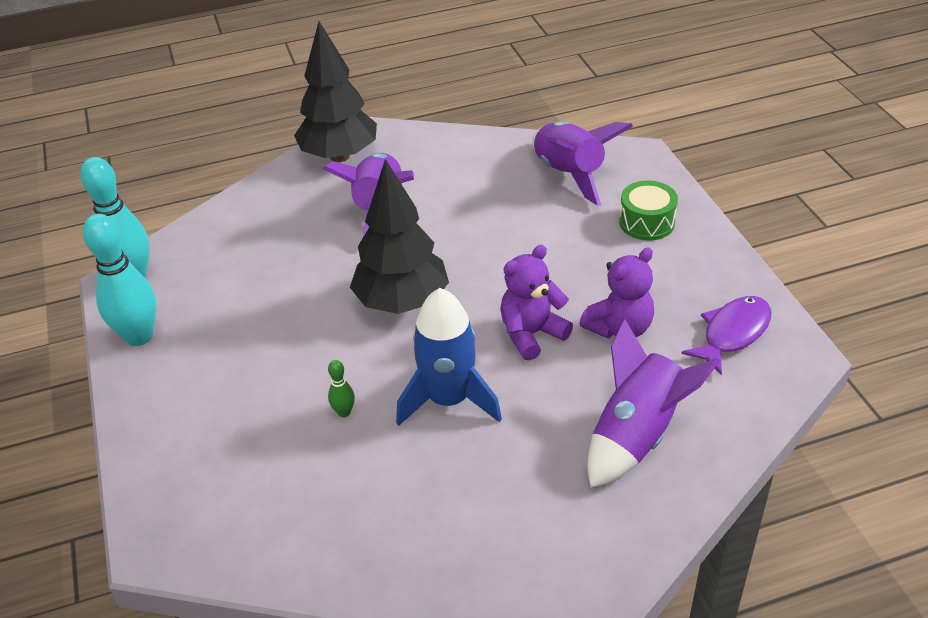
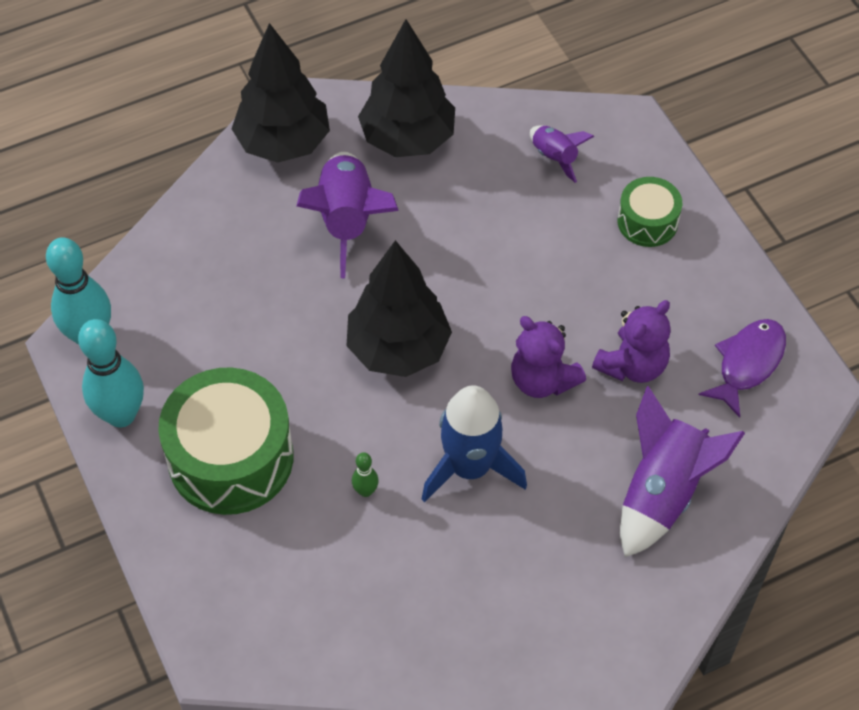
camera: 10 degrees left, 15 degrees up
(226, 376) = (231, 458): none -> green drum
(444, 158) = (407, 139): none -> black tree
(531, 334) = (542, 380): purple teddy bear -> purple teddy bear turned 90 degrees counterclockwise
(569, 175) = (554, 157): purple rocket -> purple rocket, size x0.54

